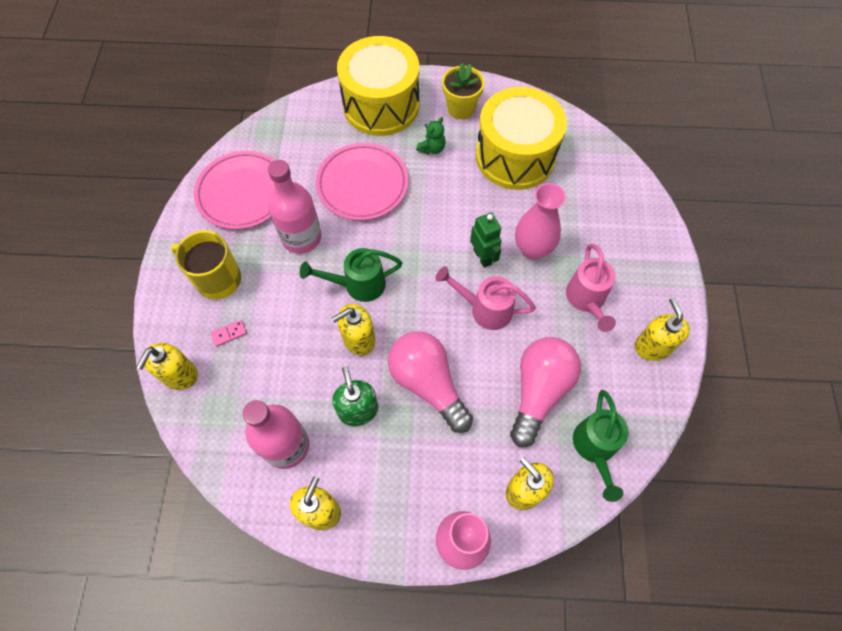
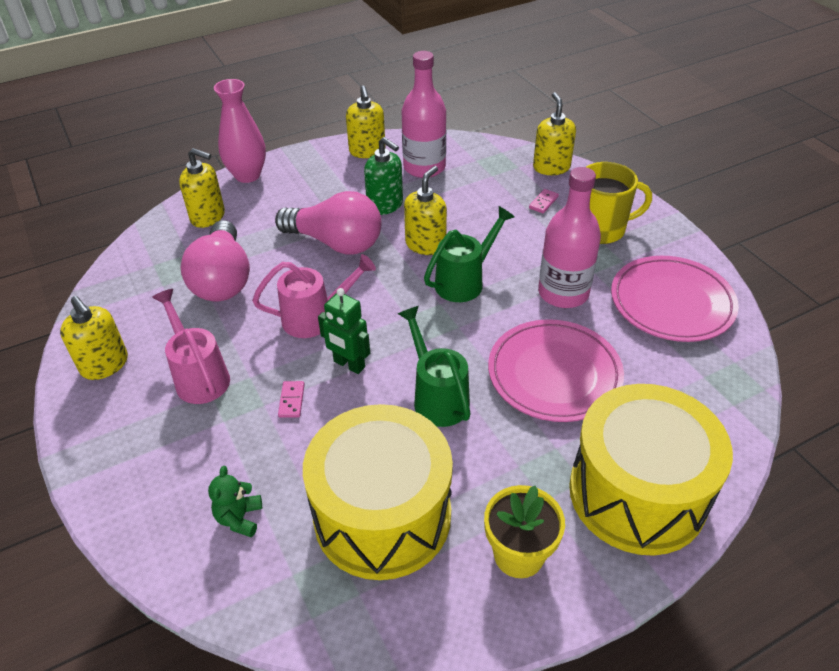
camera: 150 degrees right, 20 degrees down
(432, 148) = (509, 465): green teddy bear -> green teddy bear (239, 518)
(532, 249) = (291, 400): pink vase -> pink domino
(595, 448) = (150, 263): green watering can -> green watering can (437, 397)

